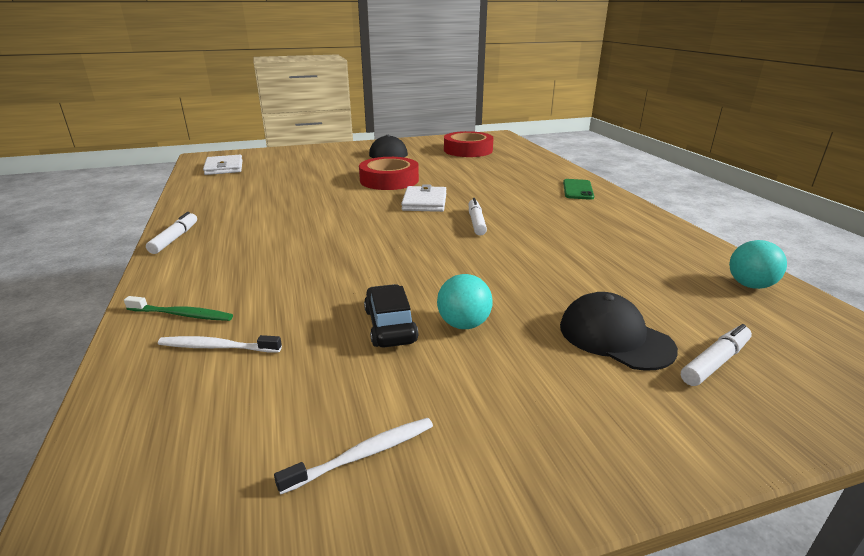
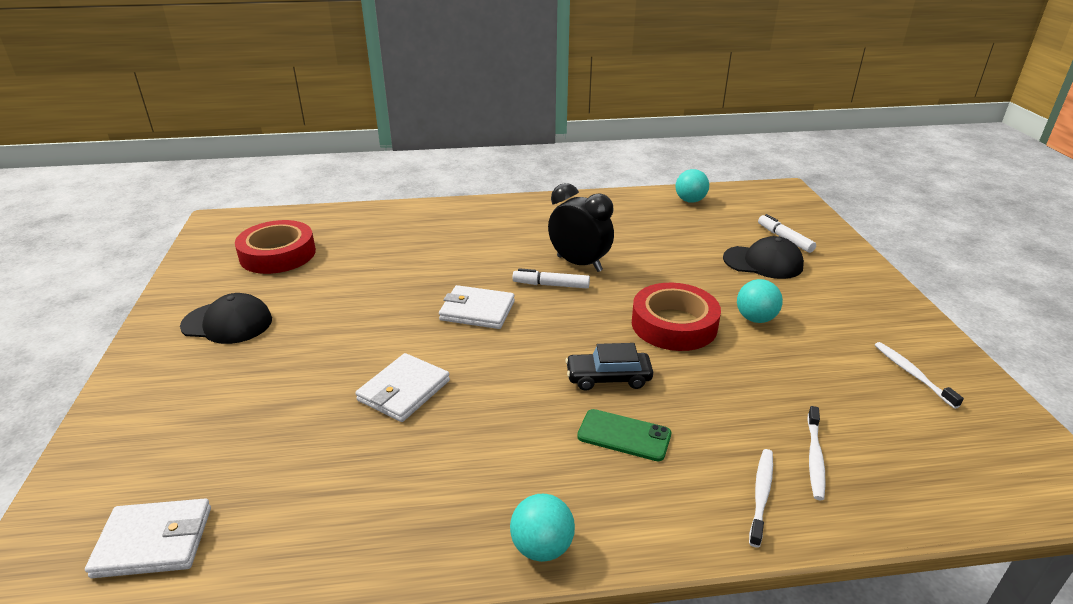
camera: 80 degrees left, 5 degrees up
(175, 238) = (542, 547): white marker -> turquoise ball
(181, 314) = (761, 495): green toothbrush -> white toothbrush
(327, 193) = (404, 390): none -> white wallet
(389, 180) = (375, 331): red tape -> red tape (674, 324)
(390, 326) = (763, 354): black car -> black car (608, 378)
(522, 230) = (579, 264): none -> black clock
(578, 190) = (480, 215): green phone -> green phone (624, 435)
(615, 337) = (763, 262): black cap -> black cap turned 135 degrees counterclockwise

